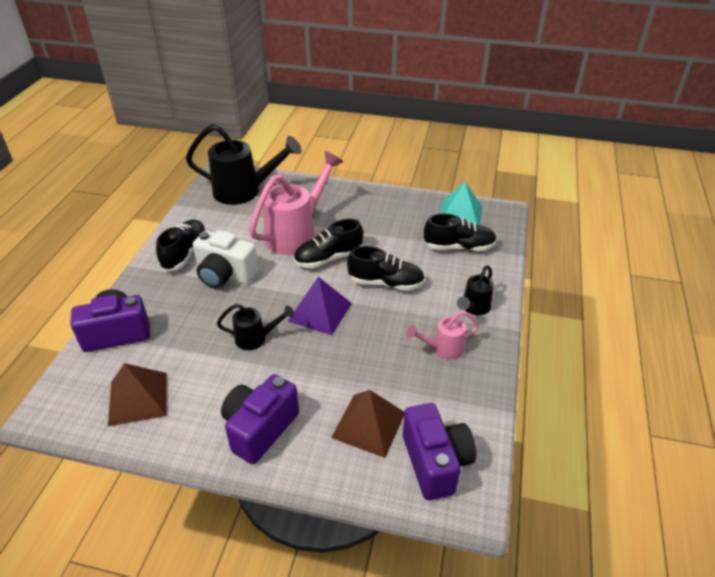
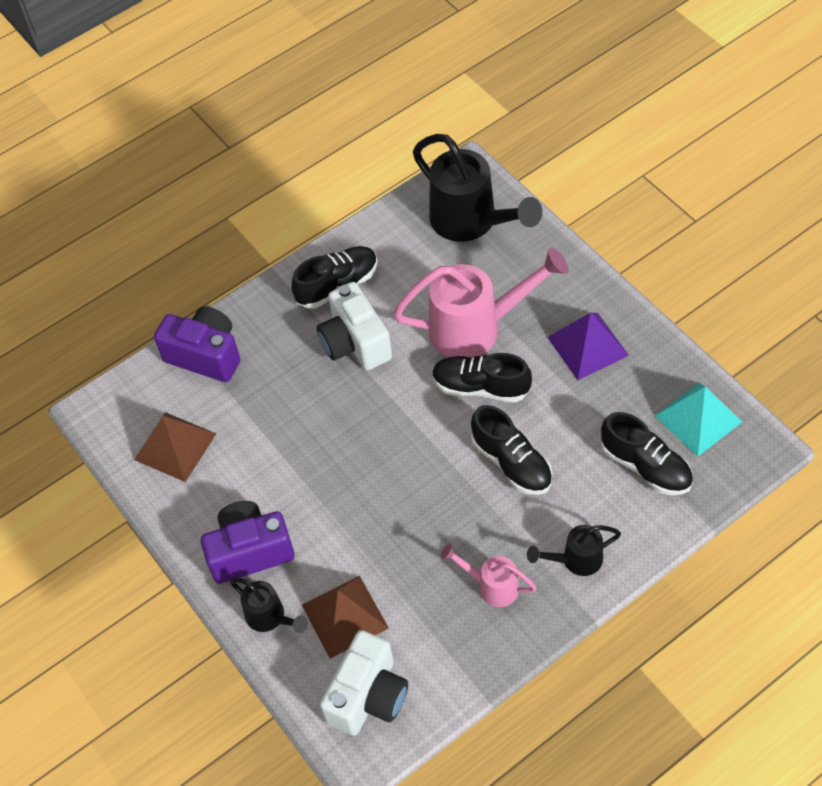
camera: 45 degrees right, 15 degrees up
(256, 338) = (323, 447): black watering can -> black watering can (270, 617)
(320, 312) = (410, 455): purple pyramid -> purple pyramid (587, 346)
(435, 462) = (368, 696): purple camera -> white camera

